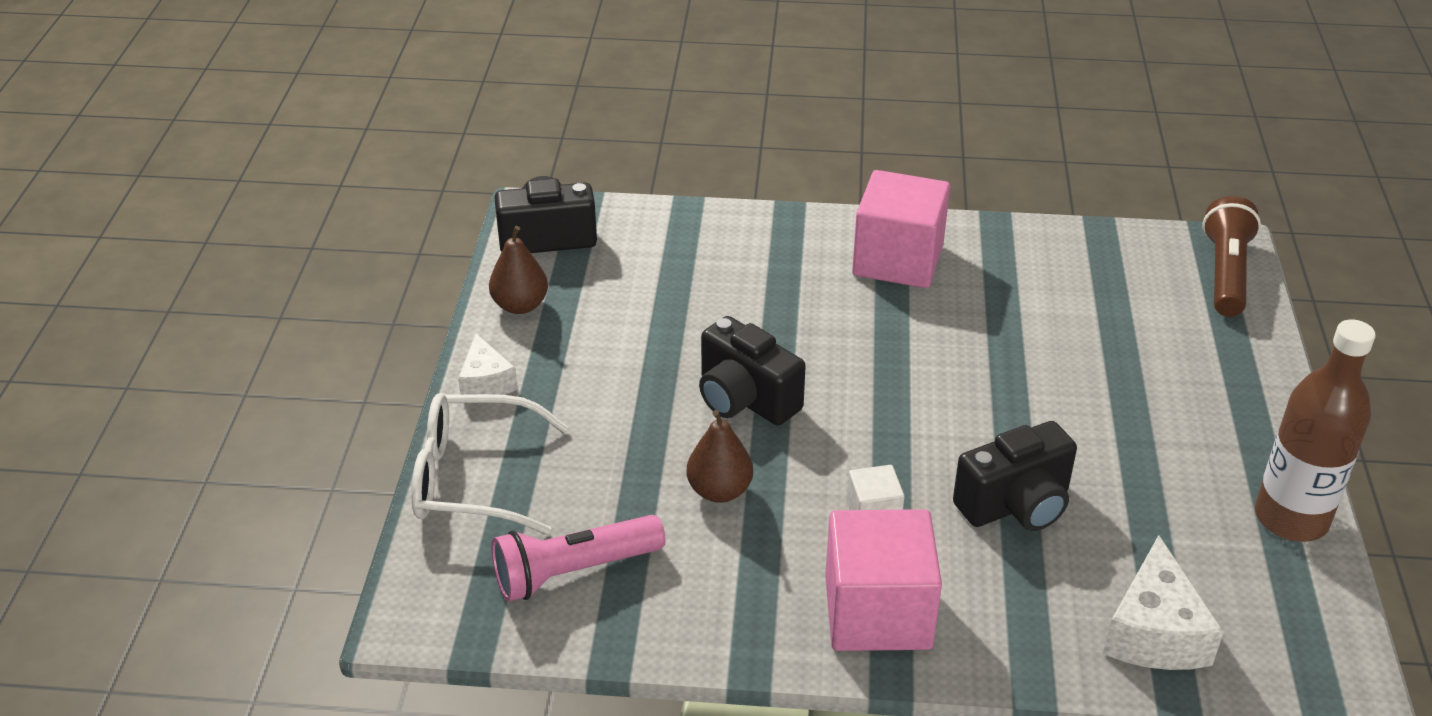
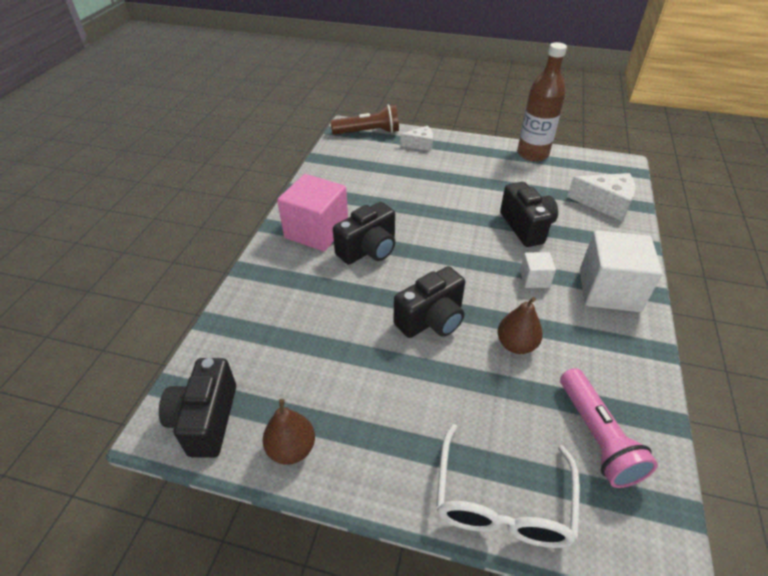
camera: 80 degrees left, 5 degrees up
(486, 382) = (386, 483): white cheese -> white cheese (420, 144)
(875, 319) = (368, 250): none -> black camera
(877, 612) = (609, 290): pink cube -> white cube
(1225, 273) = (368, 132): brown flashlight -> brown flashlight turned 150 degrees clockwise

